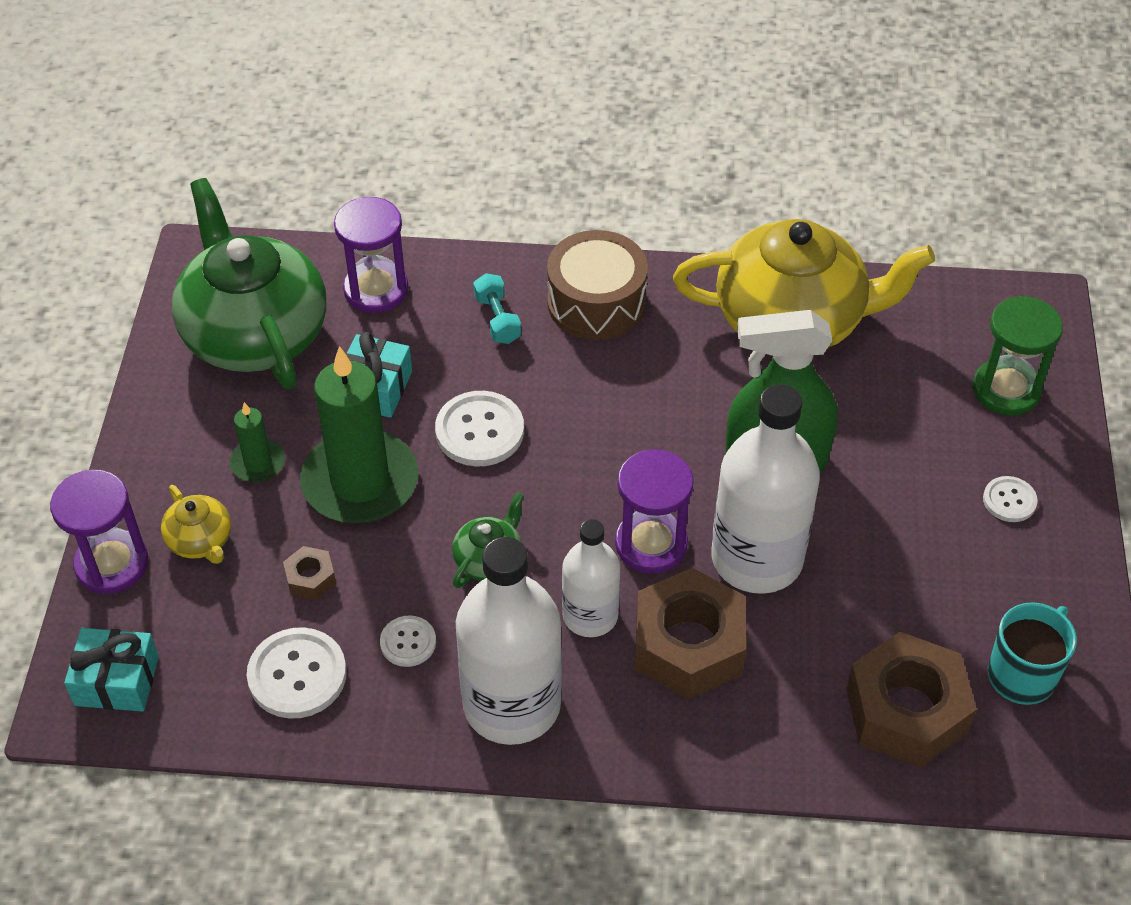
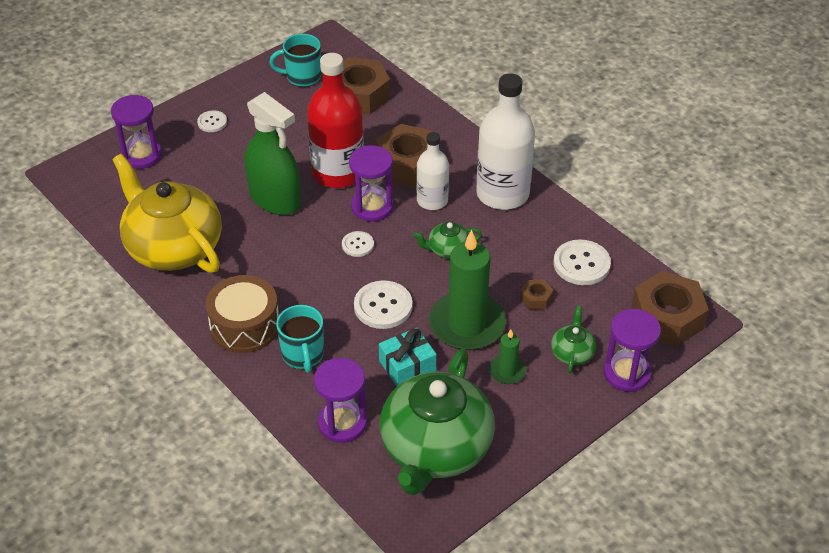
camera: 135 degrees left, 5 degrees down
(117, 681) = (667, 317): turquoise gift -> brown nut
(200, 541) = (572, 353): yellow teapot -> green teapot
(408, 642) = (520, 243): white button -> white button (357, 245)
(497, 319) = (303, 355): turquoise dumbbell -> turquoise mug
(757, 558) = (338, 172): white bottle -> red bottle
(1006, 390) = (141, 155): green hourglass -> purple hourglass

